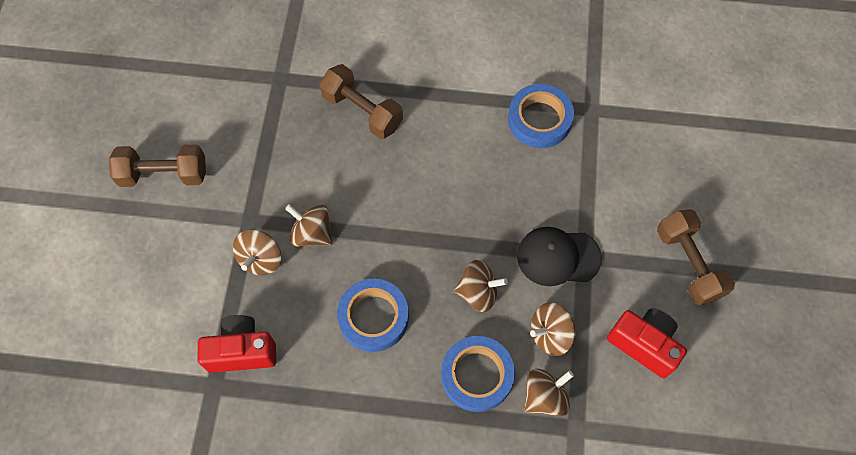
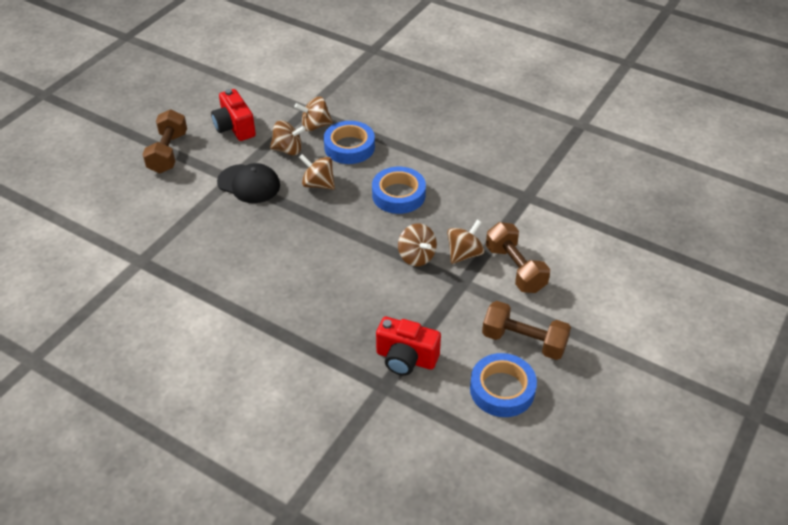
camera: 155 degrees left, 20 degrees down
(242, 351) = (500, 207): red camera -> red camera (406, 358)
(362, 111) = (326, 328): brown dumbbell -> brown dumbbell (515, 269)
(539, 120) = (187, 268): blue tape -> blue tape (502, 389)

